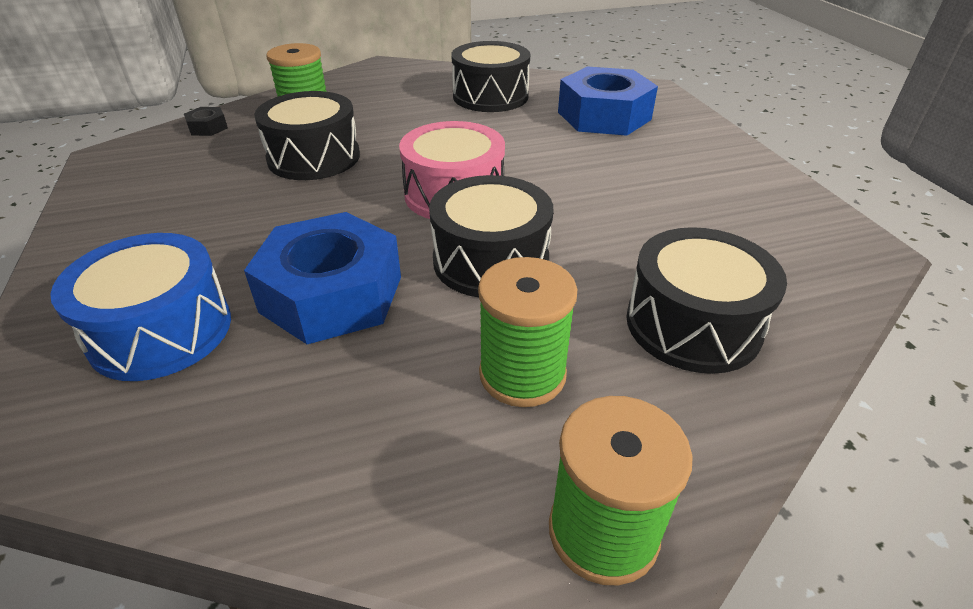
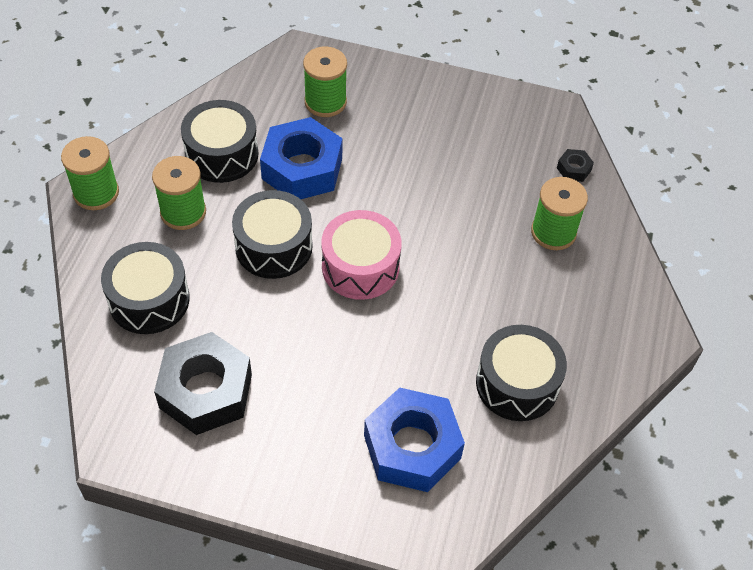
camera: 120 degrees right, 15 degrees up
(161, 331) = (325, 102): blue drum -> green spool
(314, 157) = (474, 213): black drum -> black drum (222, 154)
(721, 224) = (205, 391): none -> black nut

